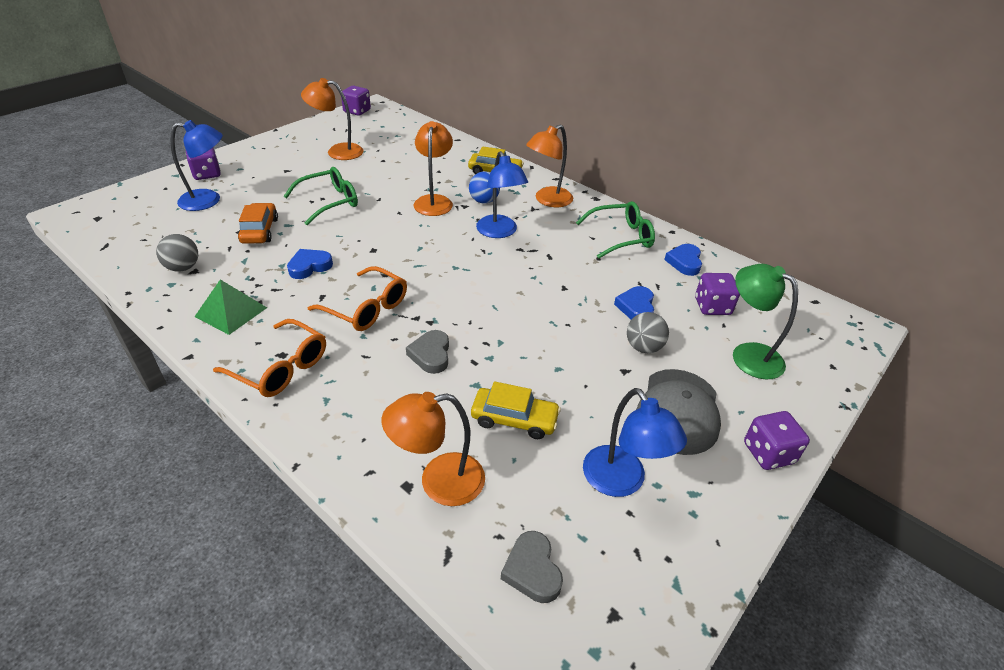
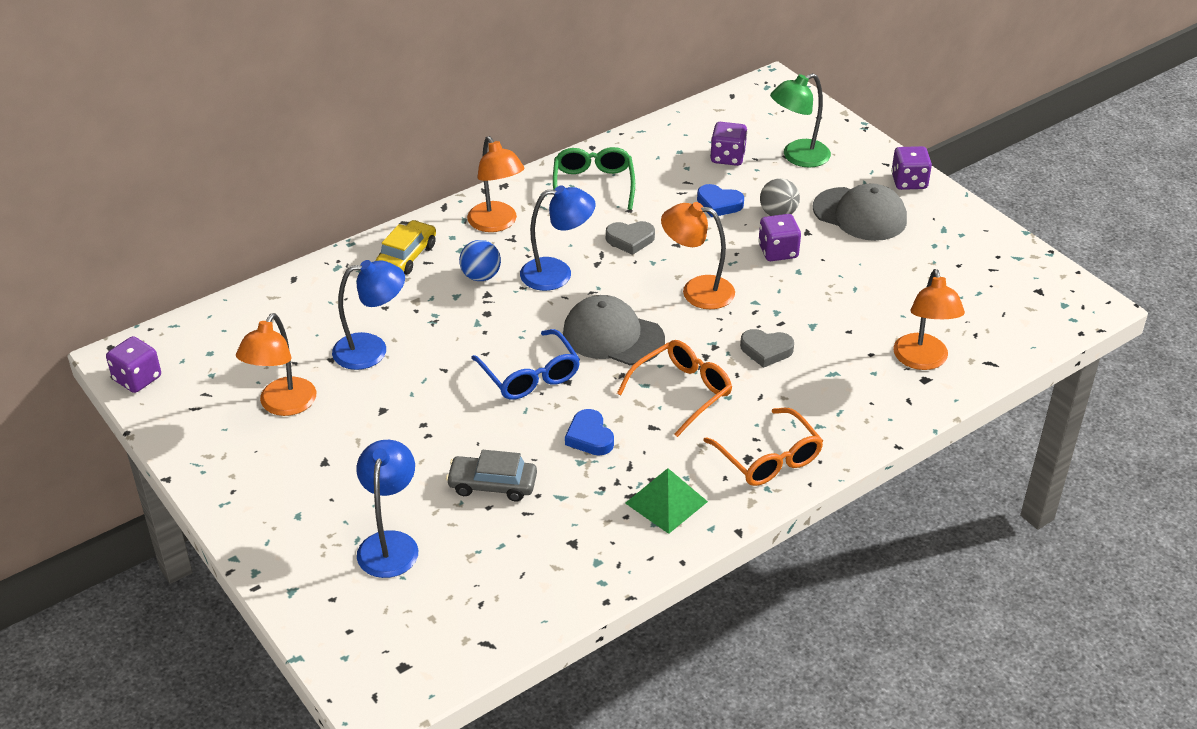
camera: 75 degrees left, 0 degrees up
(183, 267) = (563, 554): grey ball -> none
(207, 174) = (303, 553): purple dice -> purple dice (778, 251)
(260, 230) = (492, 485): orange car -> grey car
(280, 368) = (768, 458): orange glasses -> orange glasses turned 105 degrees clockwise
(329, 202) = (437, 417): green glasses -> none
(377, 233) = (530, 375): none -> blue glasses
(431, 265) = (613, 336): none -> grey cap
(434, 201) = (467, 319): orange lamp -> orange lamp (697, 291)
(514, 419) = (858, 308): yellow car -> none
(532, 570) = (1004, 322): grey heart -> grey heart (630, 240)
(621, 482) = (930, 262): blue lamp -> blue lamp (372, 350)
(684, 262) = (652, 154): blue heart -> none

